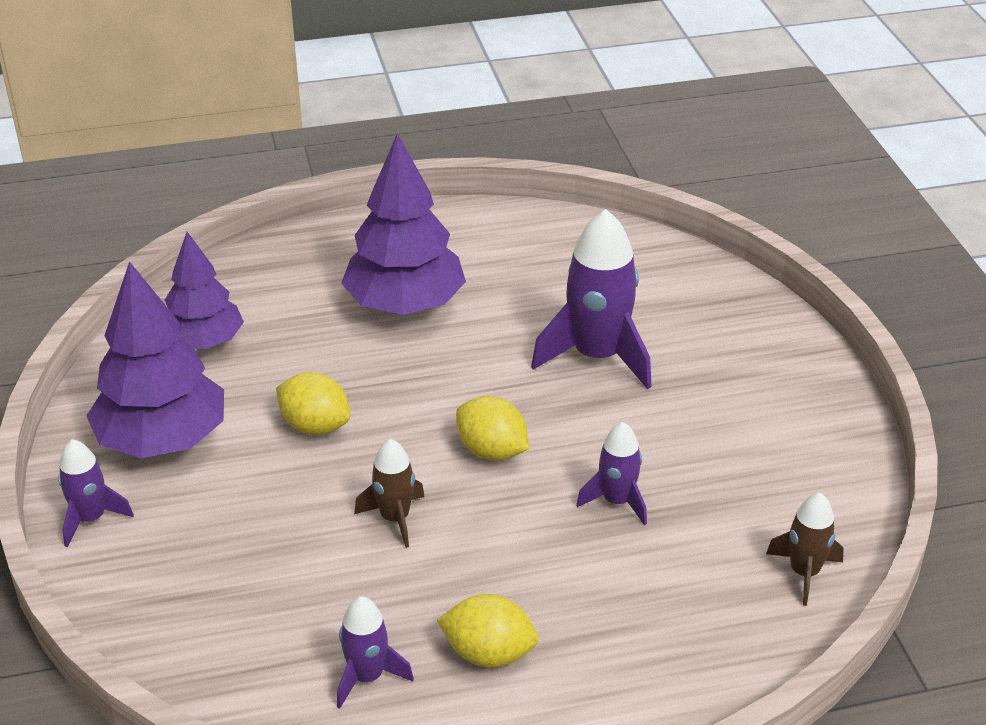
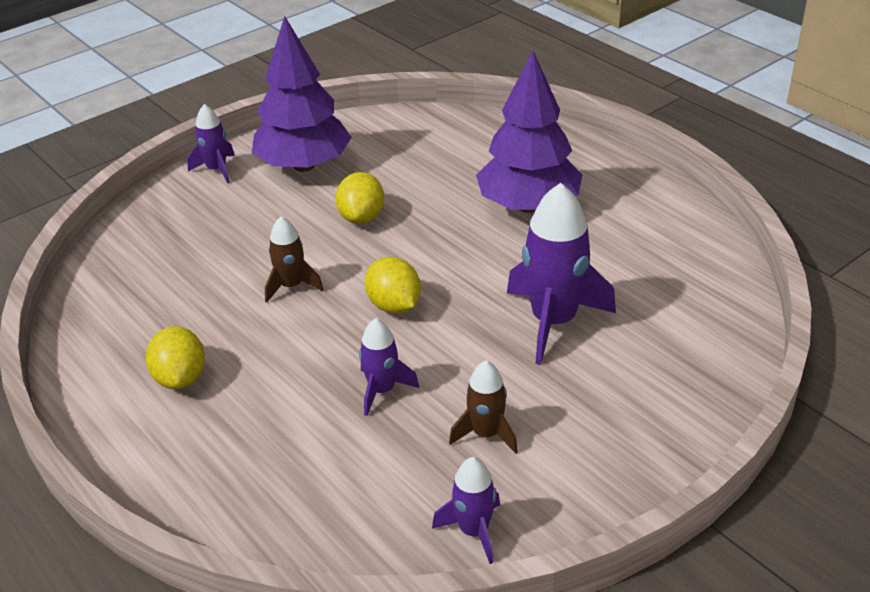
camera: 65 degrees right, 0 degrees up
(204, 342) = (411, 142): purple tree -> none
(367, 677) = (133, 329): purple rocket -> purple rocket (474, 531)
(492, 451) = (394, 305): yellow lemon -> yellow lemon turned 45 degrees counterclockwise
(804, 572) = (366, 534): brown rocket -> brown rocket (486, 434)

